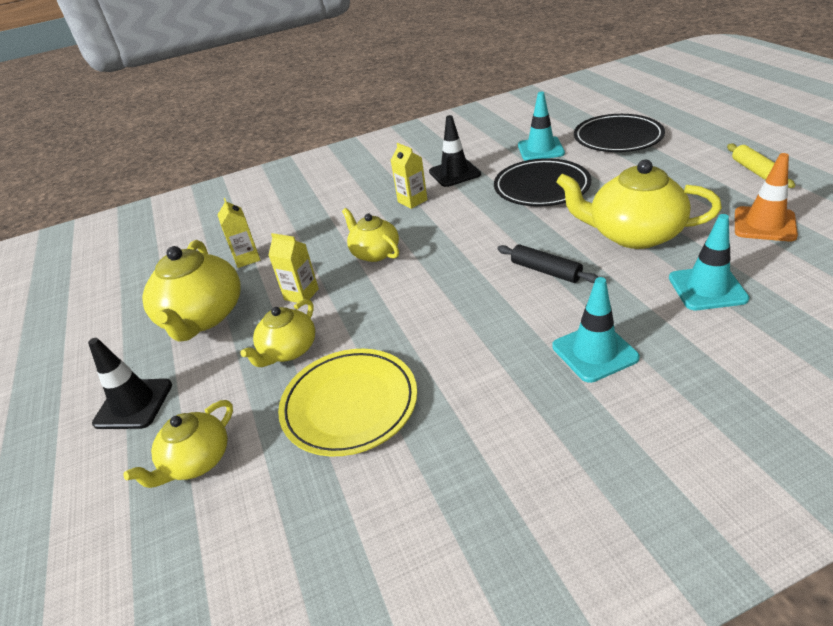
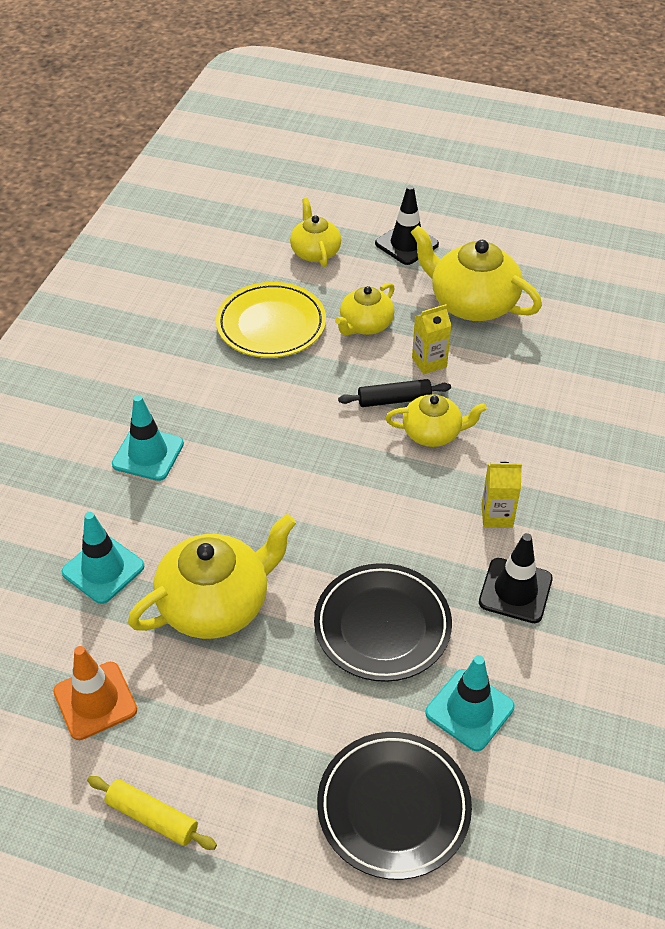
camera: 125 degrees right, 10 degrees up
(247, 258) = (537, 359): yellow carton -> none
(288, 350) = (365, 325): yellow teapot -> yellow teapot turned 120 degrees counterclockwise
(545, 271) = (256, 506): black rolling pin -> black rolling pin (394, 400)

